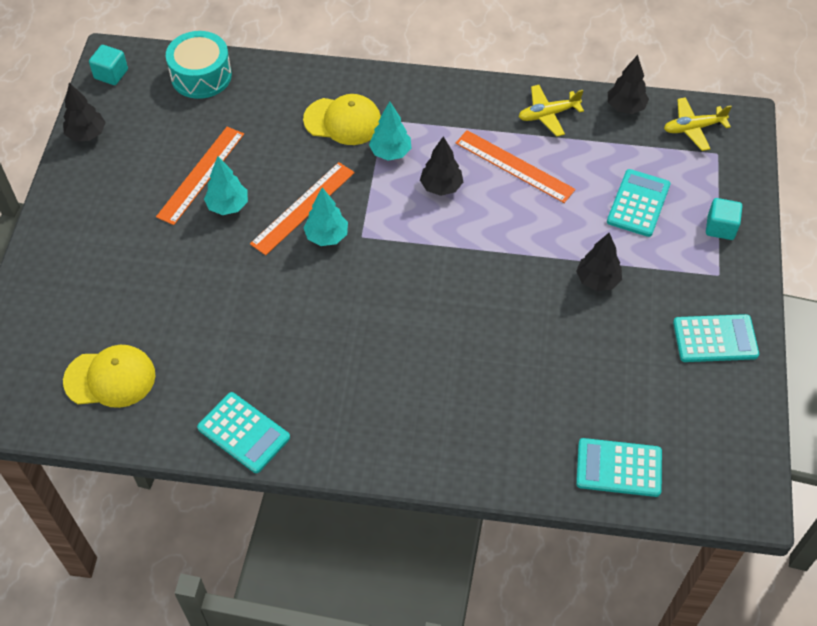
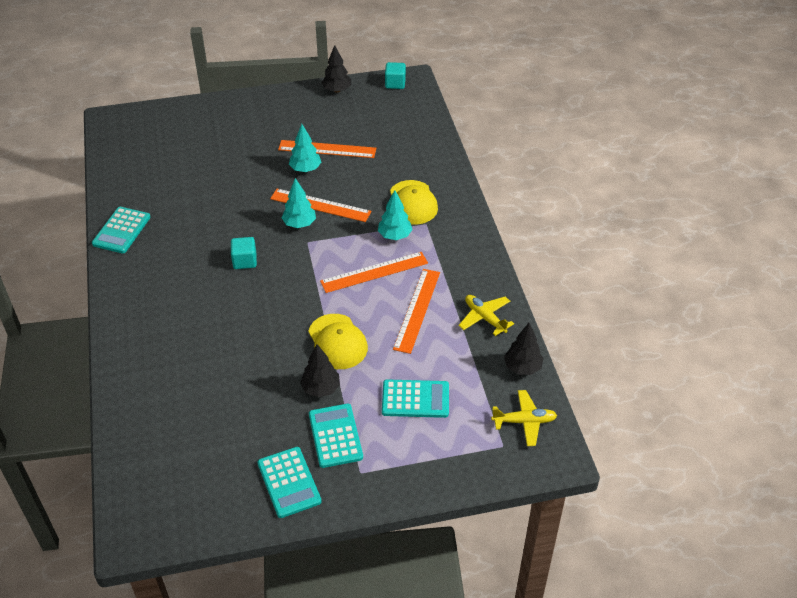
camera: 70 degrees right, 10 degrees down
(110, 378) = (146, 160): yellow cap -> yellow cap (337, 342)
(201, 76) = (417, 122): turquoise drum -> none
(441, 187) = (374, 272): black tree -> orange ruler
(619, 468) = (142, 441): turquoise calculator -> turquoise calculator (335, 436)
(693, 128) = (524, 421): yellow plane -> yellow plane turned 120 degrees clockwise
(720, 227) = (415, 464): turquoise cube -> turquoise cube (245, 261)

